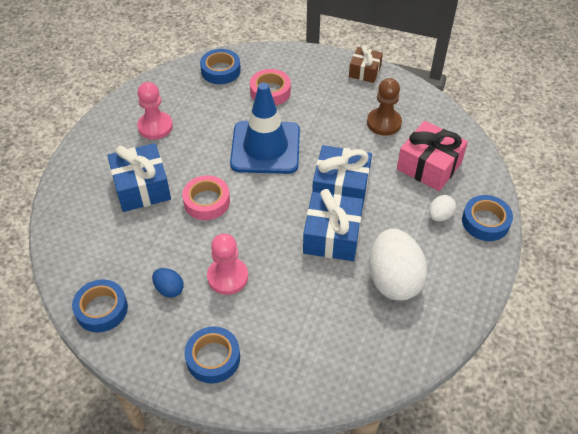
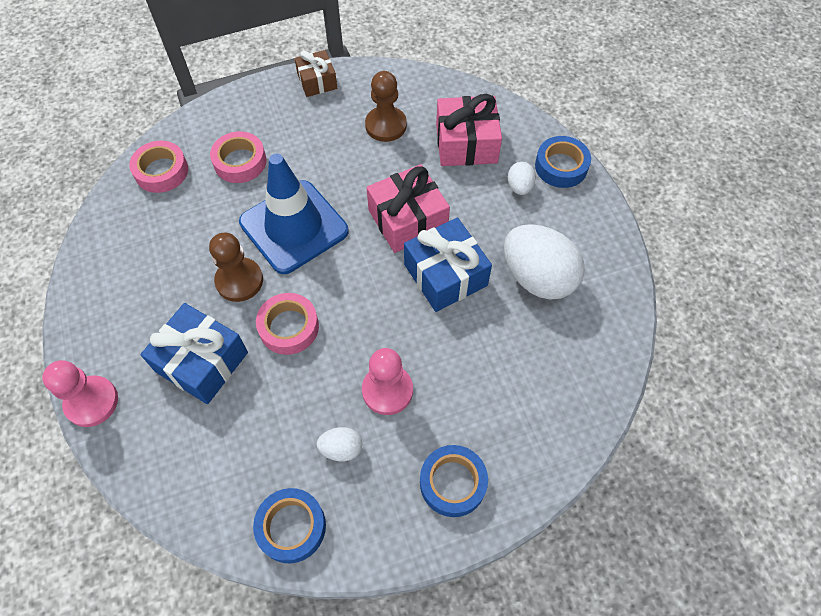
camera: 40 degrees left, 10 degrees up
(155, 127) = (148, 283): pink pawn -> pink pawn (92, 402)
(169, 289) = (341, 449): blue egg -> white egg
(204, 157) = (239, 281): none -> brown pawn
(220, 71) = (161, 171): blue tape -> pink tape
(341, 188) = (407, 220): blue gift -> pink gift

